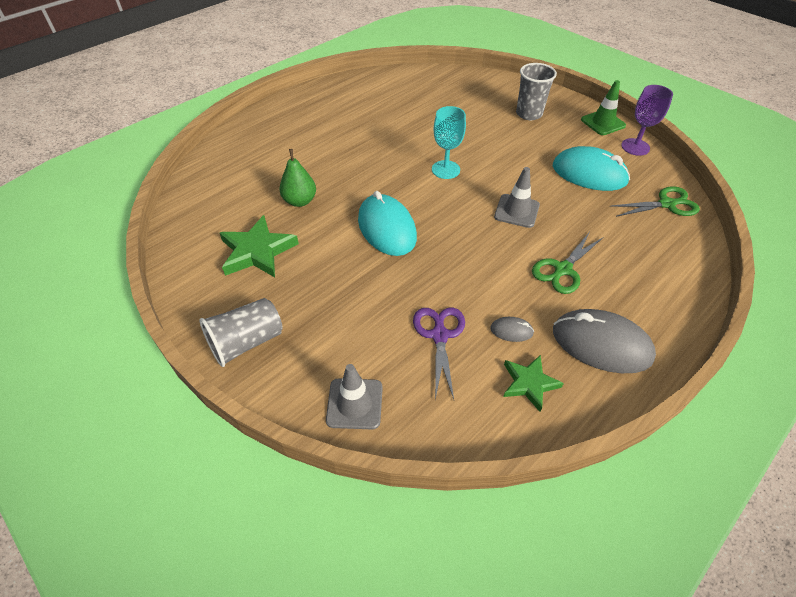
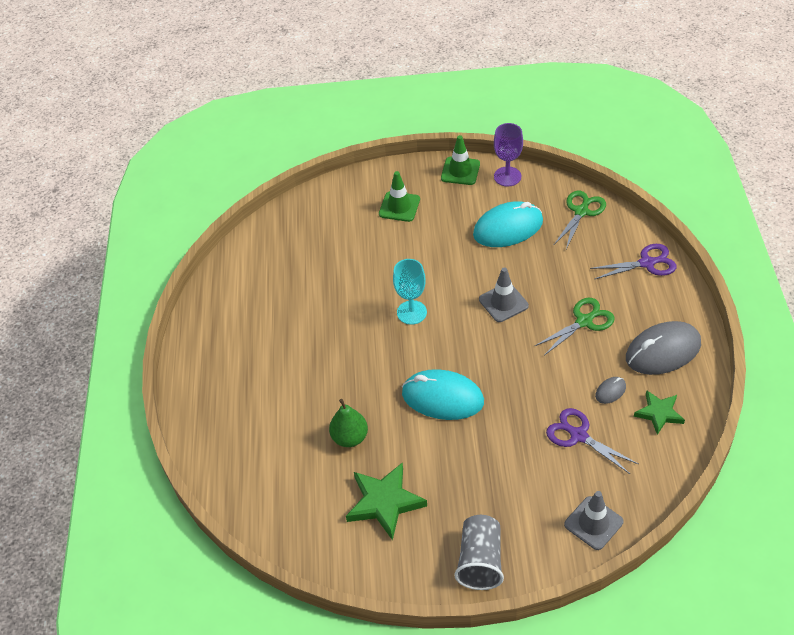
camera: 45 degrees left, 0 degrees up
(529, 114) = (399, 207): grey cup -> green traffic cone
(562, 270) = (584, 321): green scissors -> green scissors turned 120 degrees counterclockwise
(679, 276) = (647, 263): none -> purple scissors

